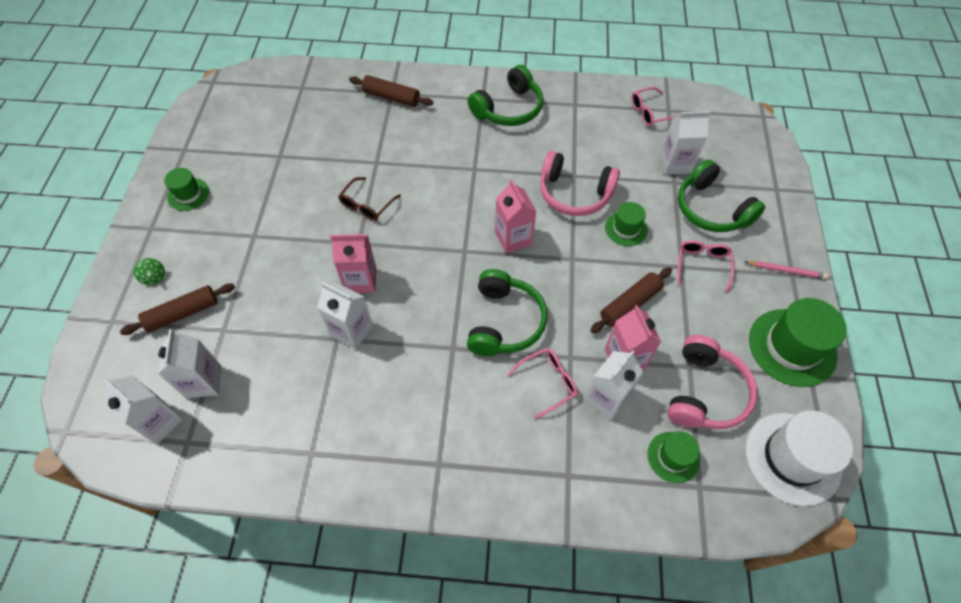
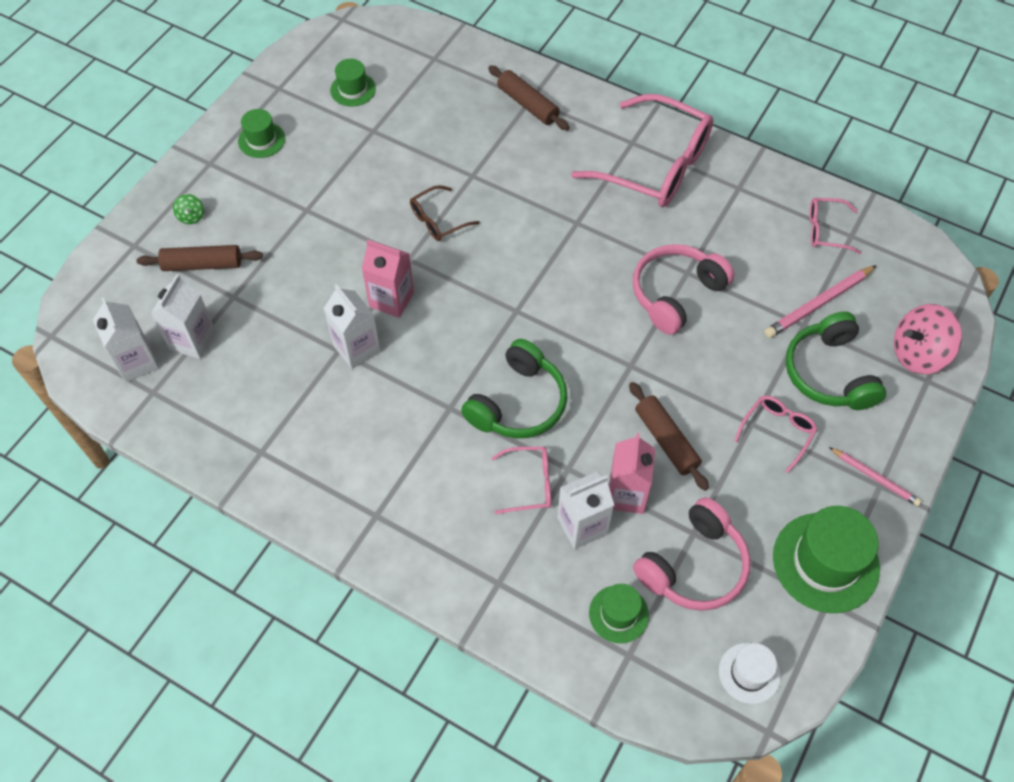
camera: 25 degrees right, 0 degrees up
(509, 109) = (655, 165): green headphones -> pink glasses
(513, 238) = (577, 317): pink carton -> none
(574, 194) = (675, 293): pink headphones -> pink headphones turned 90 degrees clockwise
(626, 228) = (712, 356): green hat -> green hat (353, 89)
(629, 304) = (666, 440): brown rolling pin -> brown rolling pin turned 75 degrees clockwise
(675, 164) = (818, 304): white carton -> pink pencil
(759, 173) = (918, 353): none -> pink spinning top
(792, 458) = (749, 673): white hat -> white hat, size x0.55

